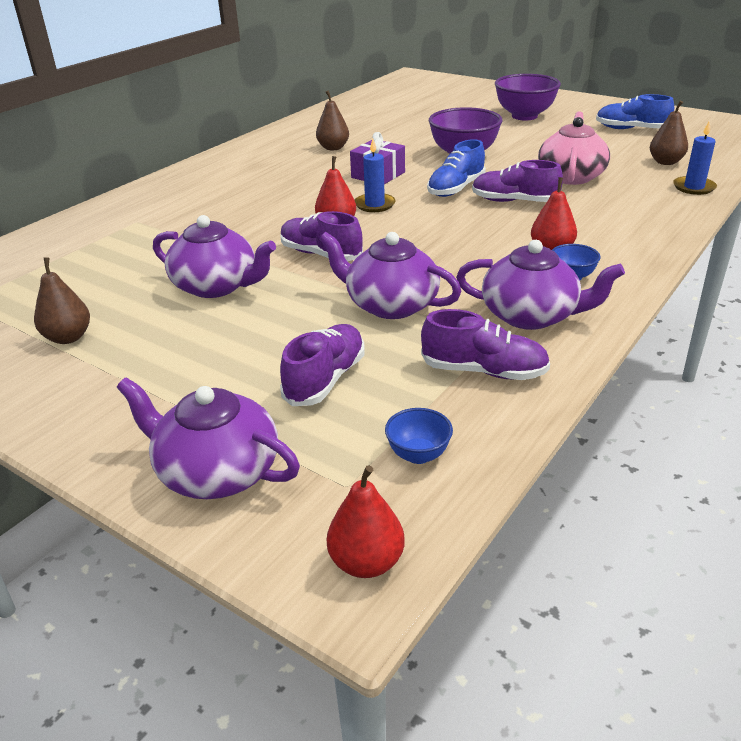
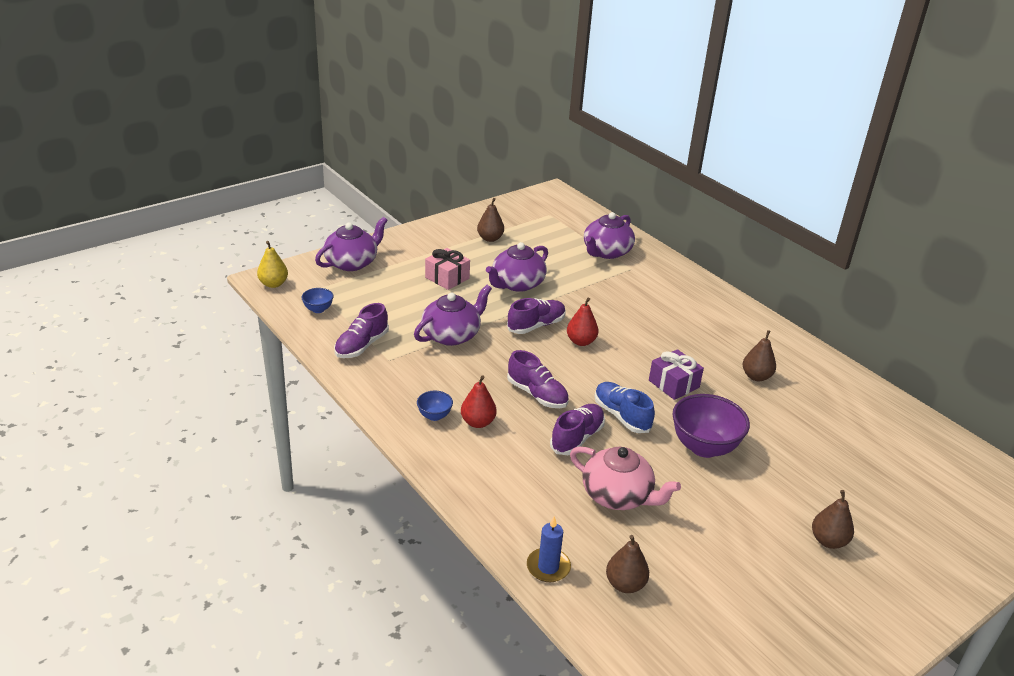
camera: 105 degrees right, 0 degrees up
(227, 347) = (447, 278): none -> pink gift
(325, 379) = (394, 299): purple shoe -> purple shoe (537, 394)
(366, 562) = (273, 284): red pear -> yellow pear
(374, 205) = (608, 366): blue candle -> none
(524, 116) = (828, 541): purple bowl -> brown pear
(531, 315) = (401, 381): purple teapot -> purple teapot (606, 252)
(631, 129) = (748, 614): blue shoe -> none

